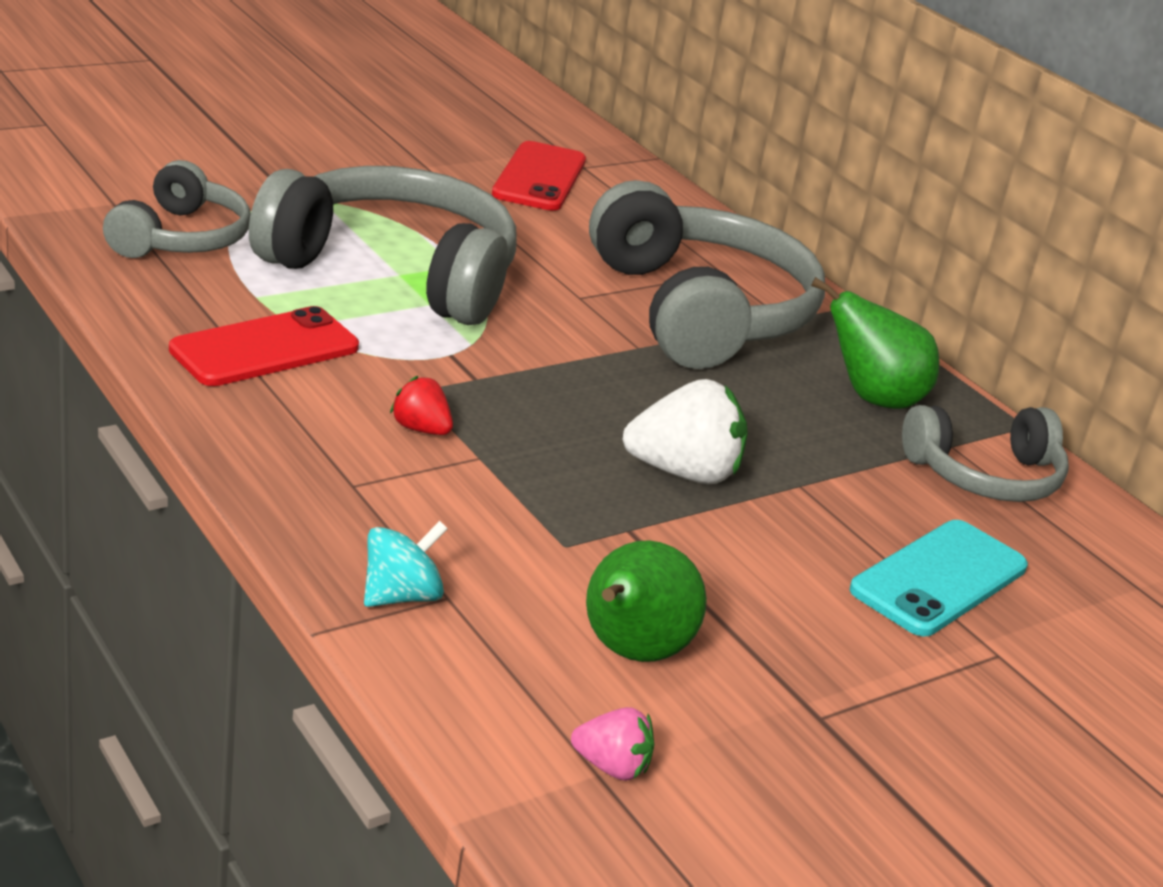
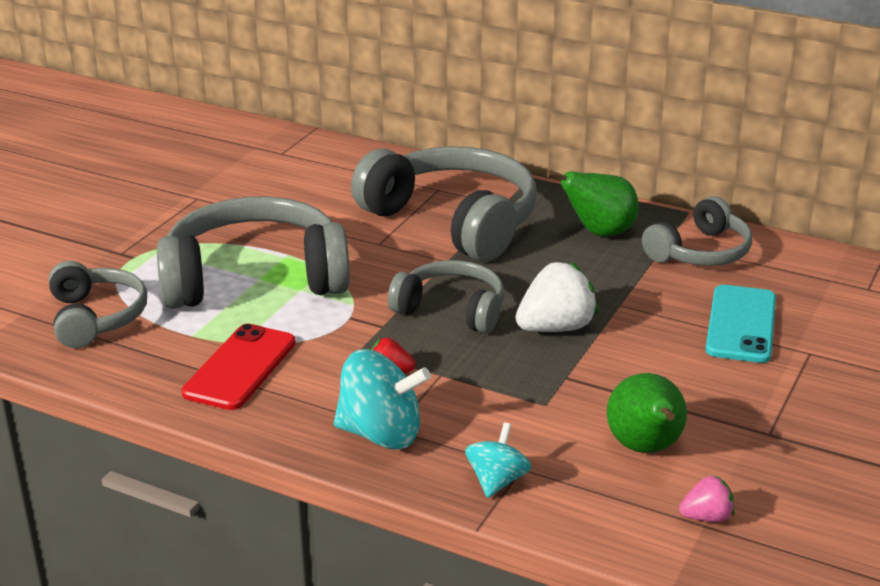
camera: 25 degrees left, 0 degrees up
(332, 484) = (381, 434): none -> turquoise spinning top
(539, 178) = (264, 173): red phone -> none
(579, 398) = (452, 310): none -> grey headphones

